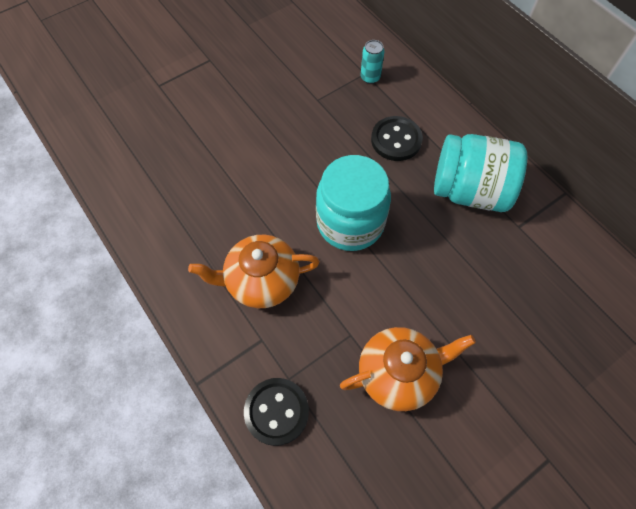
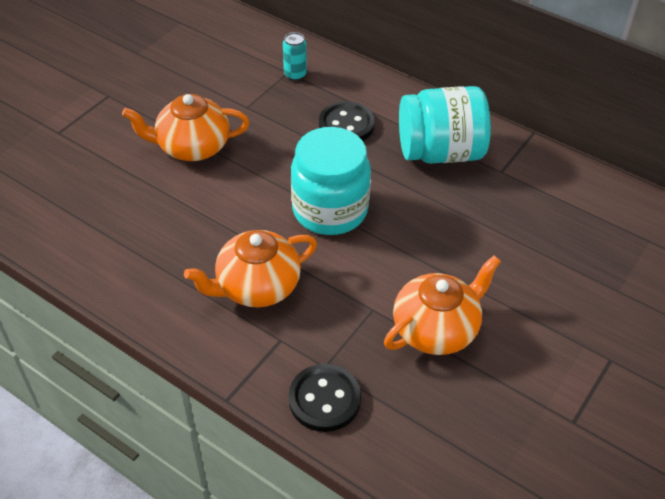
camera: 20 degrees left, 15 degrees down
(258, 127) = (192, 147): none -> orange teapot

